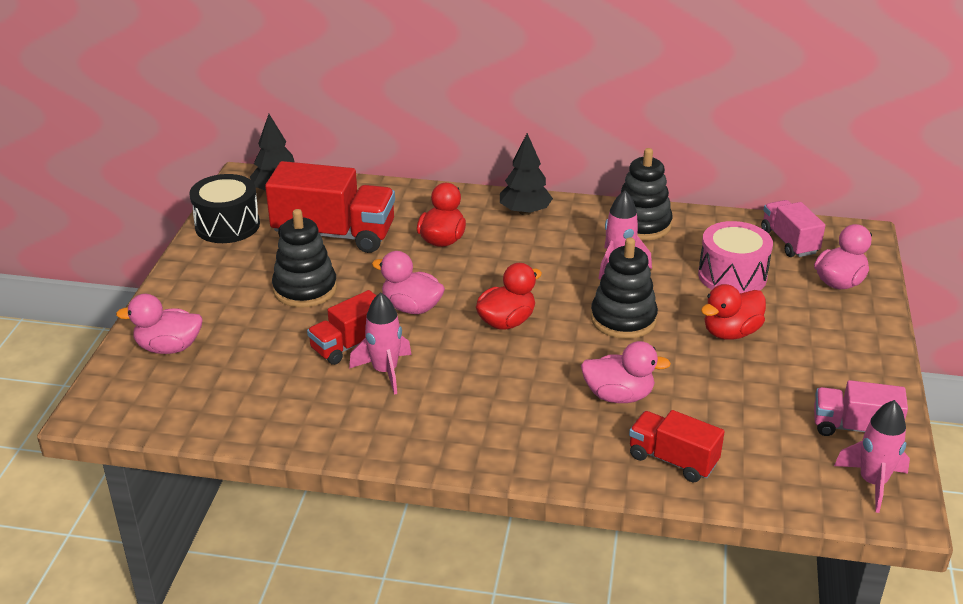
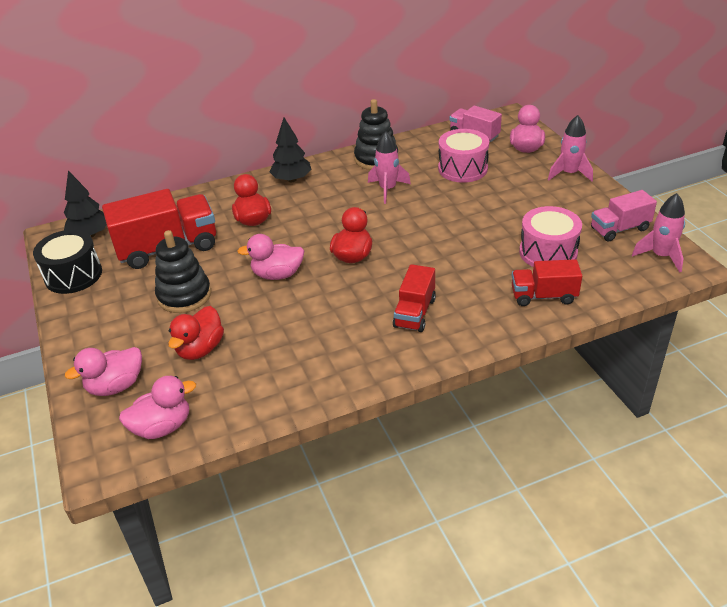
camera: 30 degrees left, 5 degrees up
(349, 345) = (258, 320): red truck -> red truck (414, 313)
(385, 371) = (303, 326): pink rocket -> pink rocket (569, 174)
(618, 396) = (471, 271): pink duck -> pink duck (162, 427)
(623, 319) = (425, 222): black stacking toy -> none
(731, 332) = (497, 203): red duck -> red duck (200, 349)
(732, 415) = (548, 252): none -> pink drum

